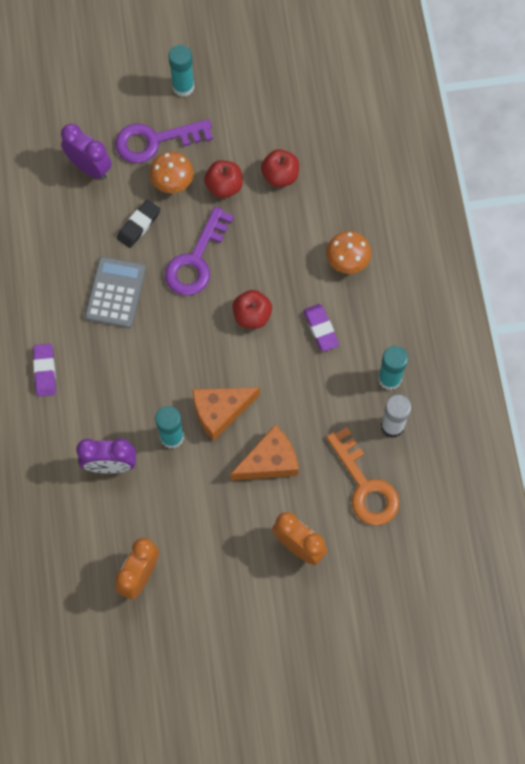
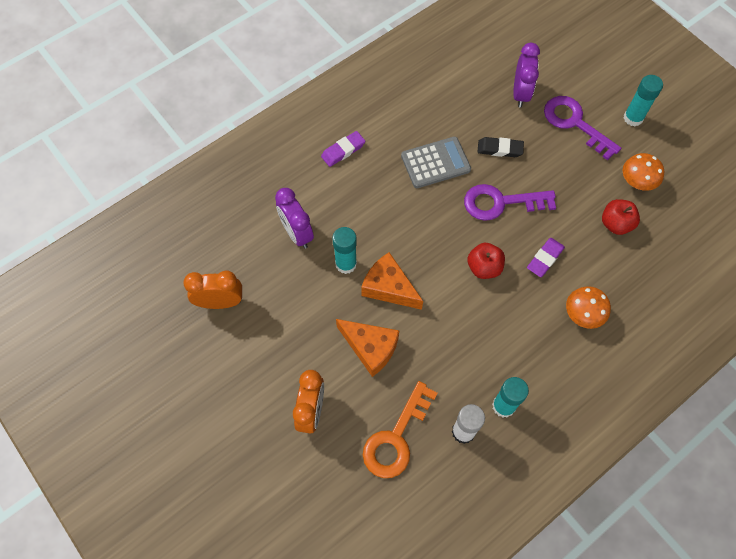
camera: 60 degrees right, 5 degrees down
(172, 181) = (552, 152): orange mushroom -> orange mushroom (637, 182)
(224, 186) = (575, 189): red apple -> none
(321, 329) = (509, 326): purple eraser -> purple eraser (545, 259)

